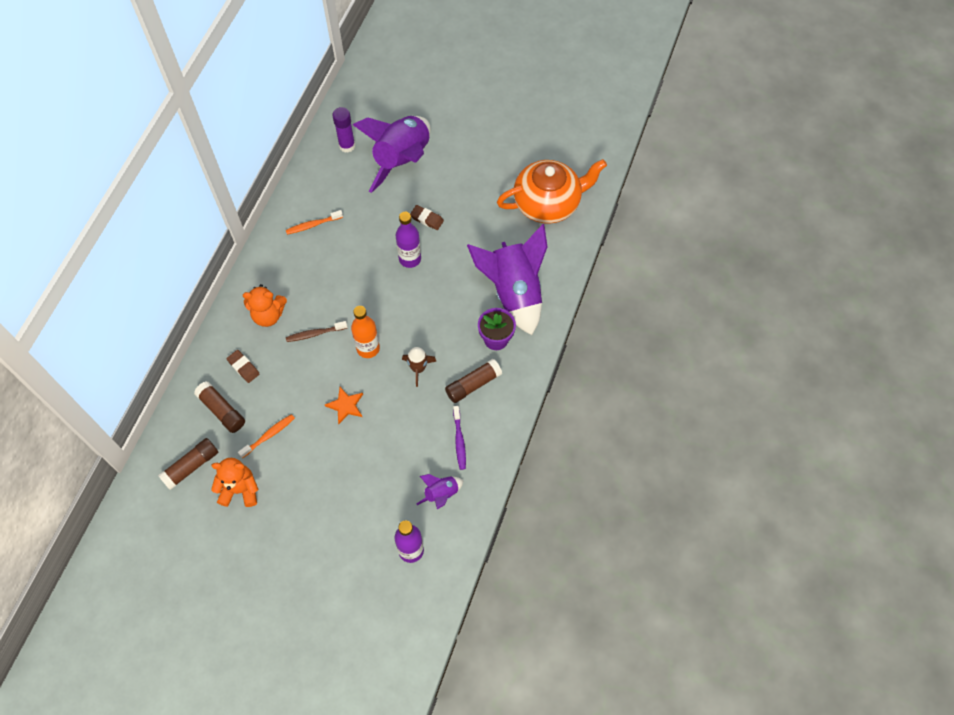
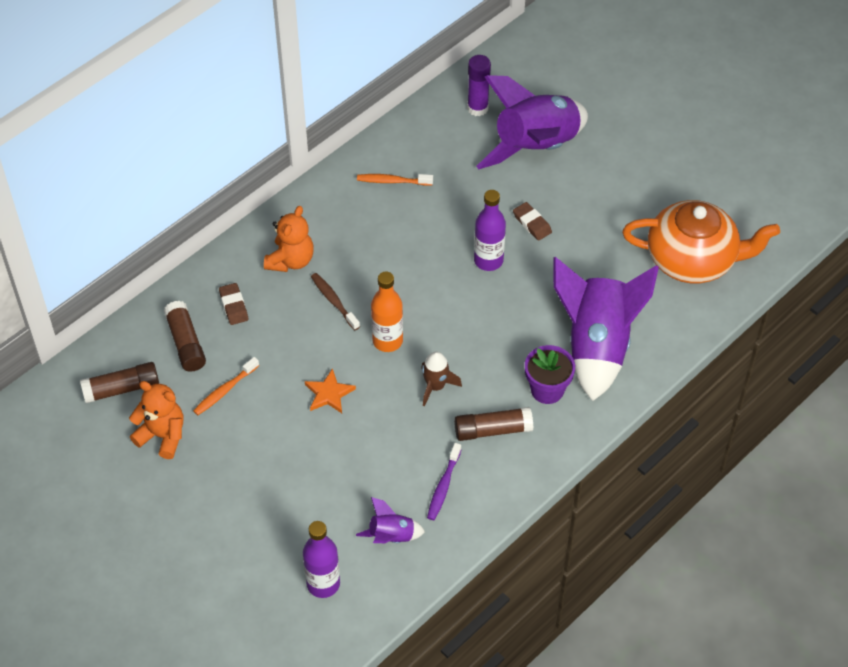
camera: 25 degrees right, 10 degrees down
(268, 315) = (291, 260): orange teddy bear -> orange teddy bear turned 90 degrees counterclockwise
(269, 435) = (225, 390): orange toothbrush -> orange toothbrush turned 150 degrees clockwise
(315, 334) = (334, 301): brown toothbrush -> brown toothbrush turned 45 degrees clockwise

